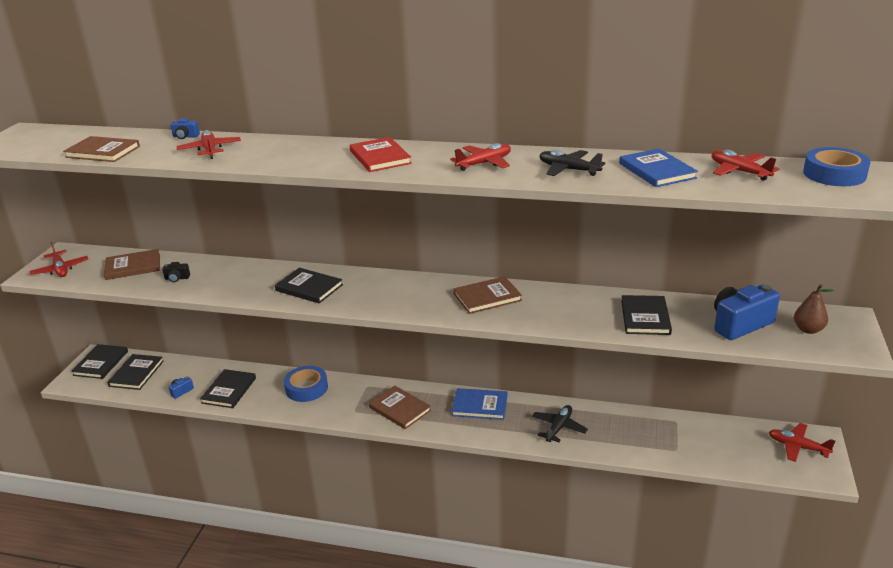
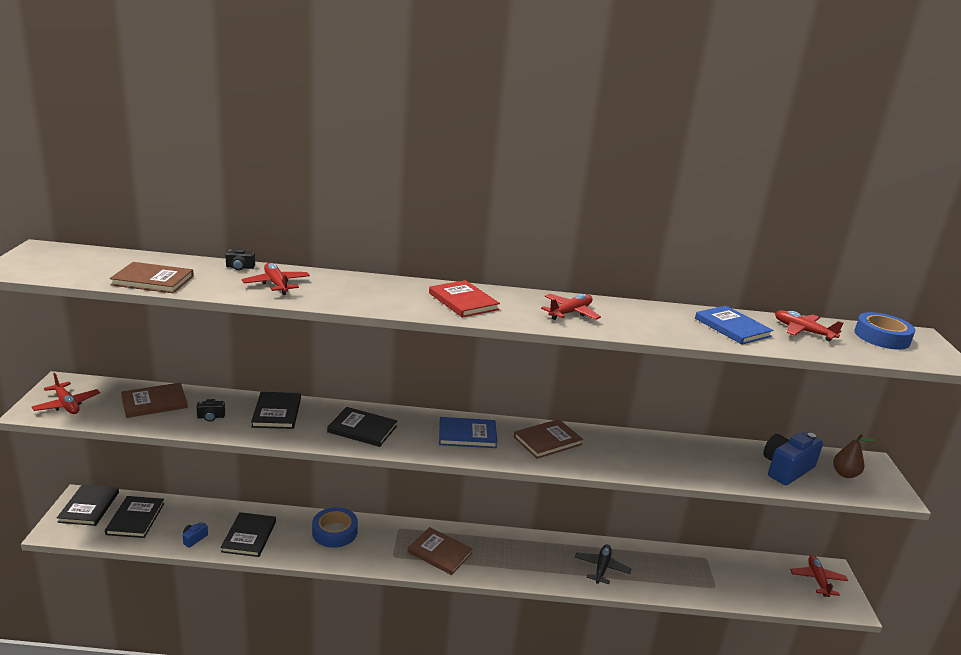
camera: 15 degrees left, 5 degrees down
(185, 136) = (240, 267): blue camera -> black camera
(480, 406) = (519, 547): blue book -> blue book (467, 435)
(568, 170) = (653, 323): black plane -> none
(645, 317) = (702, 462): black book -> black book (277, 412)
(797, 447) = (817, 580): red plane -> red plane turned 75 degrees clockwise

